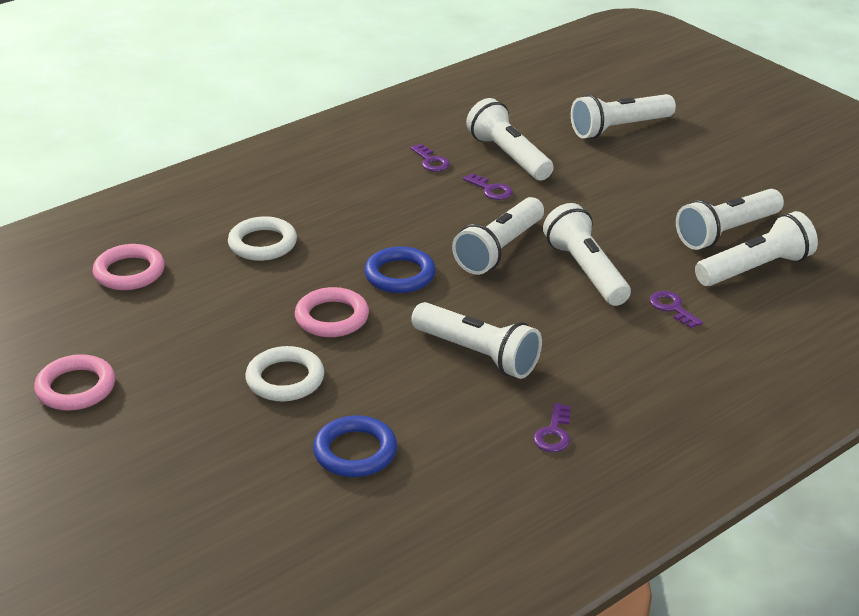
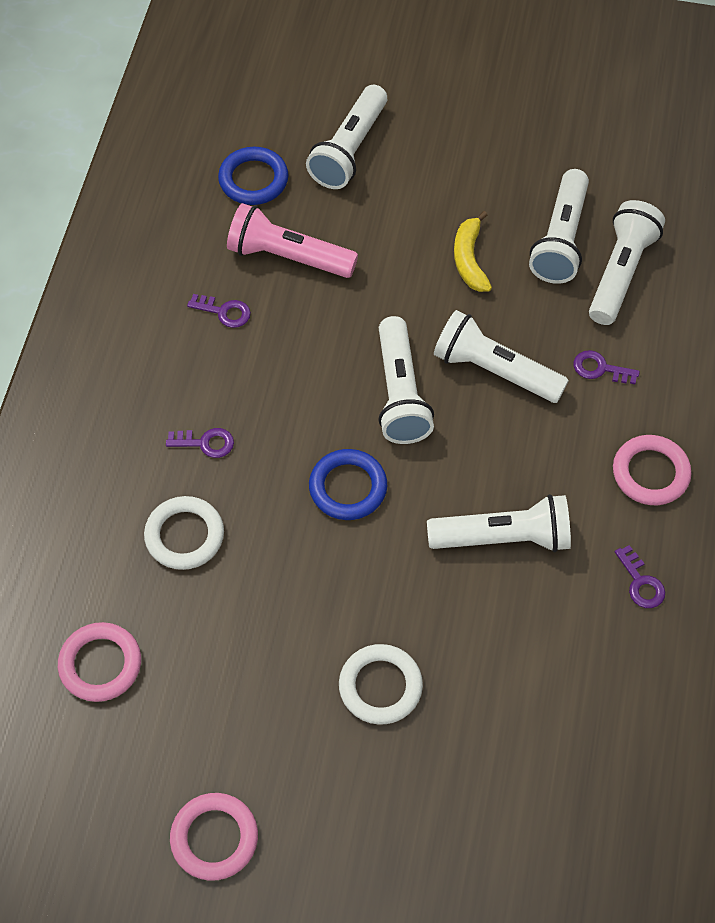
camera: 40 degrees left, 25 degrees up
(332, 317) = (343, 584): pink ring -> pink ring (650, 473)
(355, 452) = (517, 721): blue ring -> blue ring (253, 180)
(491, 190) = (317, 316): purple key -> purple key (205, 443)
(509, 156) = (288, 257): white flashlight -> pink flashlight
(640, 212) = (469, 259): none -> yellow banana

